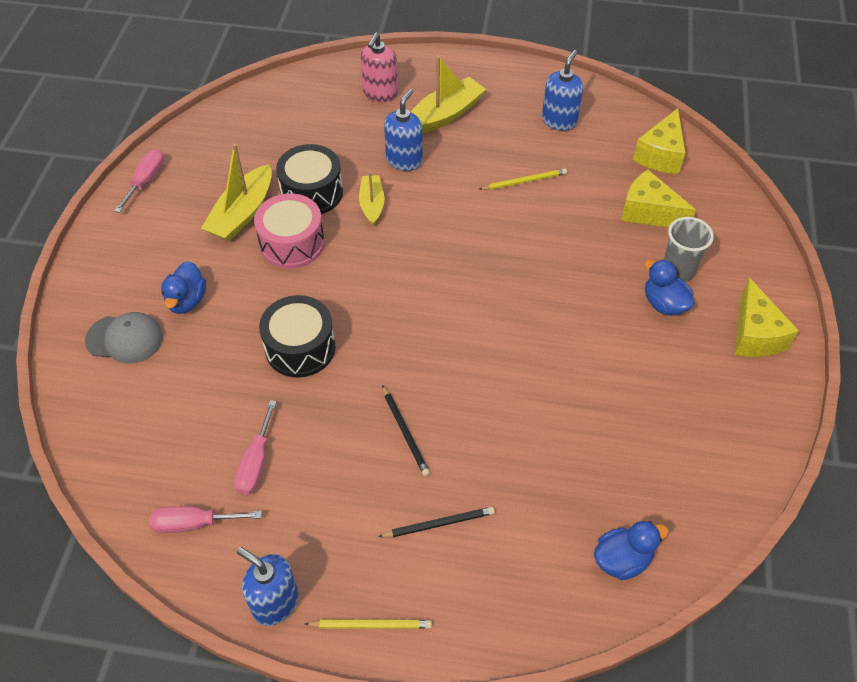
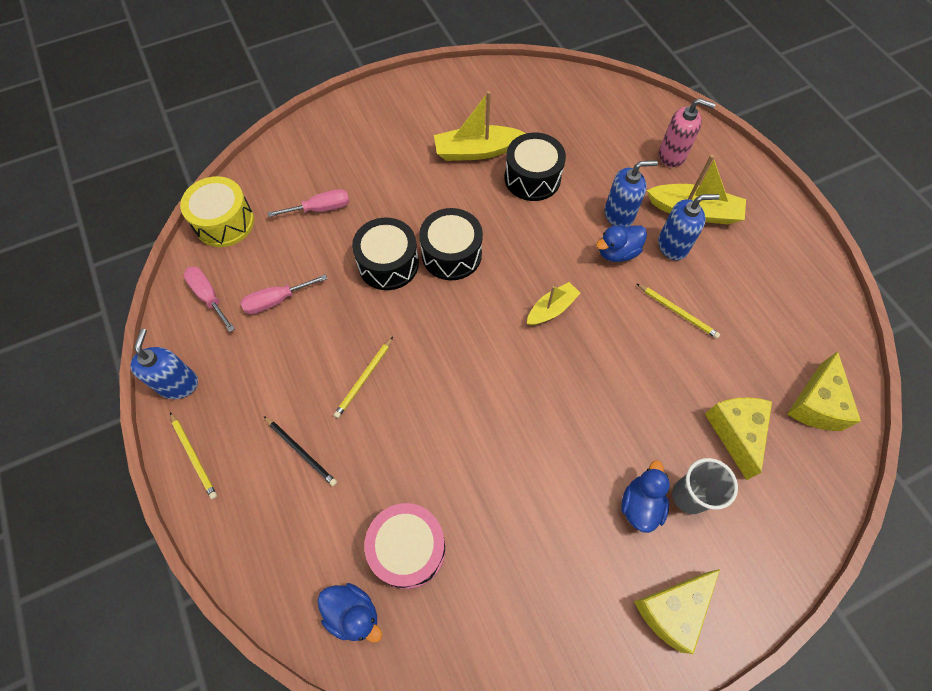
camera: 55 degrees right, 10 degrees up
(113, 464) = (224, 222): none -> yellow drum
(125, 339) = (321, 161): grey cap -> none
(146, 181) = (457, 80): pink screwdriver -> pink screwdriver (321, 209)
(187, 301) = (376, 172): blue duck -> blue duck (617, 252)
(292, 243) = (475, 197): pink drum -> pink drum (408, 549)
(335, 294) = (451, 254): none -> black drum
(372, 204) = (555, 222): yellow boat -> yellow boat (551, 309)
(380, 93) = (672, 155): pink soap dispenser -> pink soap dispenser turned 150 degrees counterclockwise
(405, 432) = (364, 378): black pencil -> yellow pencil
(559, 121) = (773, 297): blue soap dispenser -> blue soap dispenser (673, 245)
(660, 155) = (816, 404): yellow cheese -> yellow cheese turned 60 degrees counterclockwise

